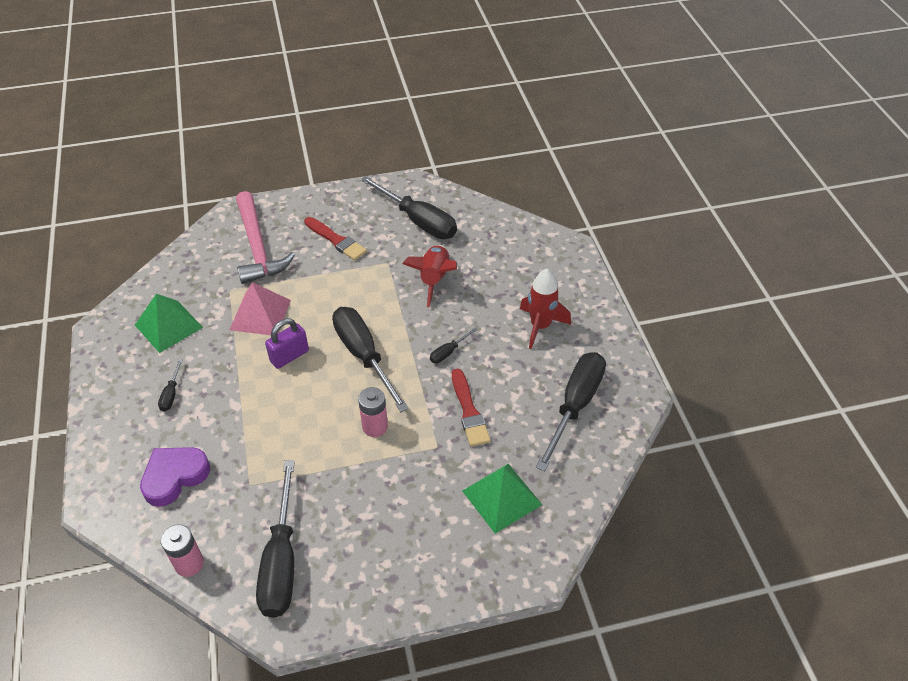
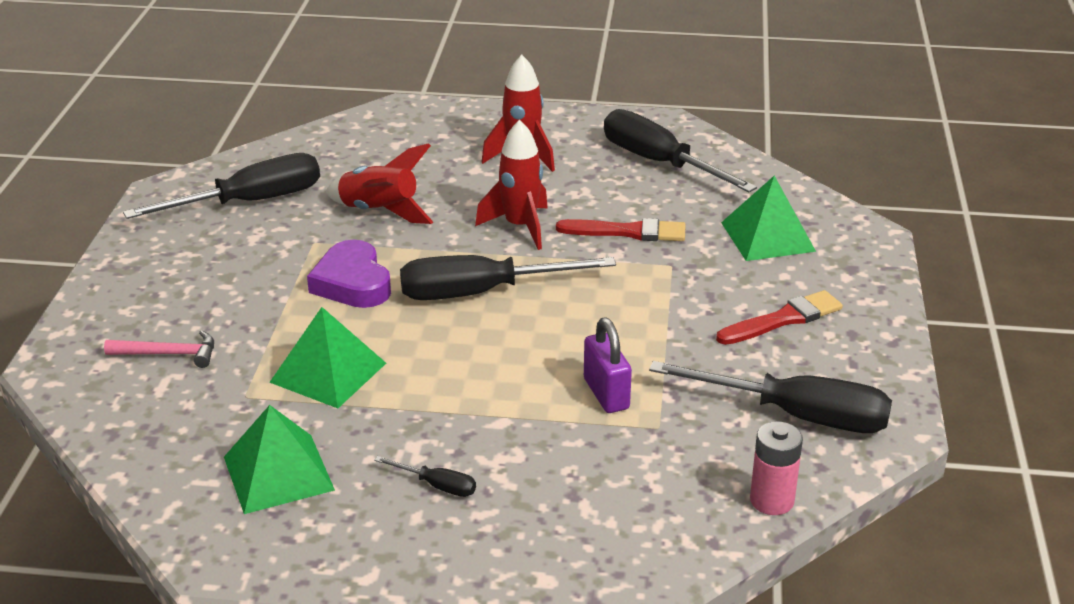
camera: 70 degrees left, 15 degrees down
(174, 477) = (609, 499): purple heart -> purple heart (352, 283)
(257, 247) = (169, 354): pink hammer -> pink hammer, size x0.50
(260, 314) = (328, 372): pink pyramid -> green pyramid
(289, 356) = (437, 357): purple padlock -> purple padlock (606, 394)
(336, 240) = (224, 277): red brush -> red brush (783, 319)
(375, 426) = (613, 305): pink battery -> none
(448, 352) = (520, 227): black screwdriver -> red rocket

